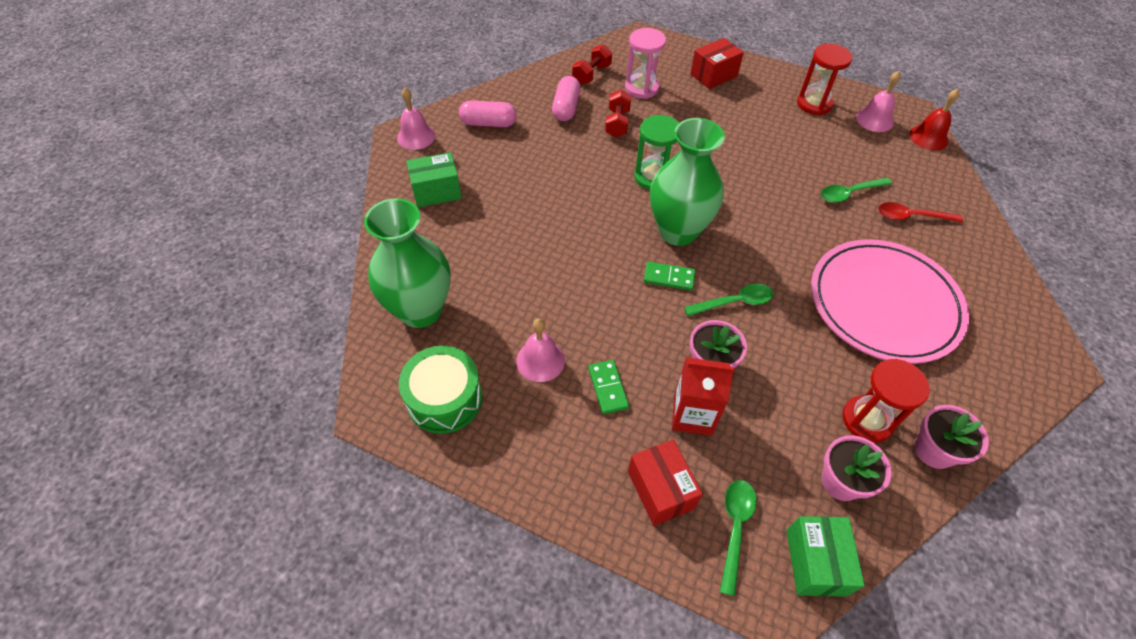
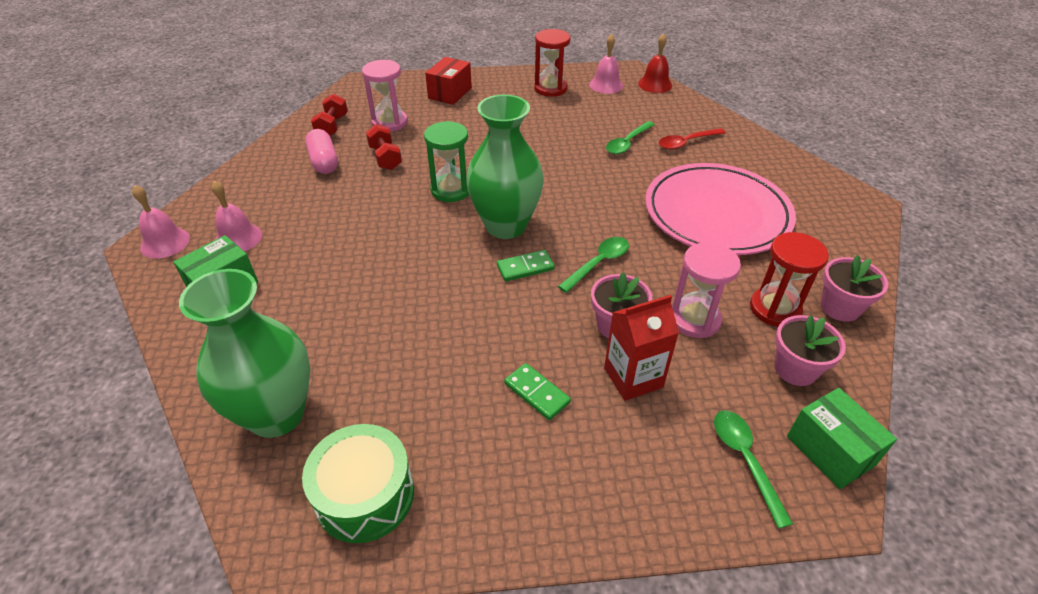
camera: 30 degrees left, 10 degrees down
(488, 123) = (246, 202): pink capsule -> none
(540, 360) = (449, 400): pink bell -> pink bell (238, 238)
(660, 490) = (654, 463): red box -> none
(783, 393) = (694, 319): none -> pink hourglass

